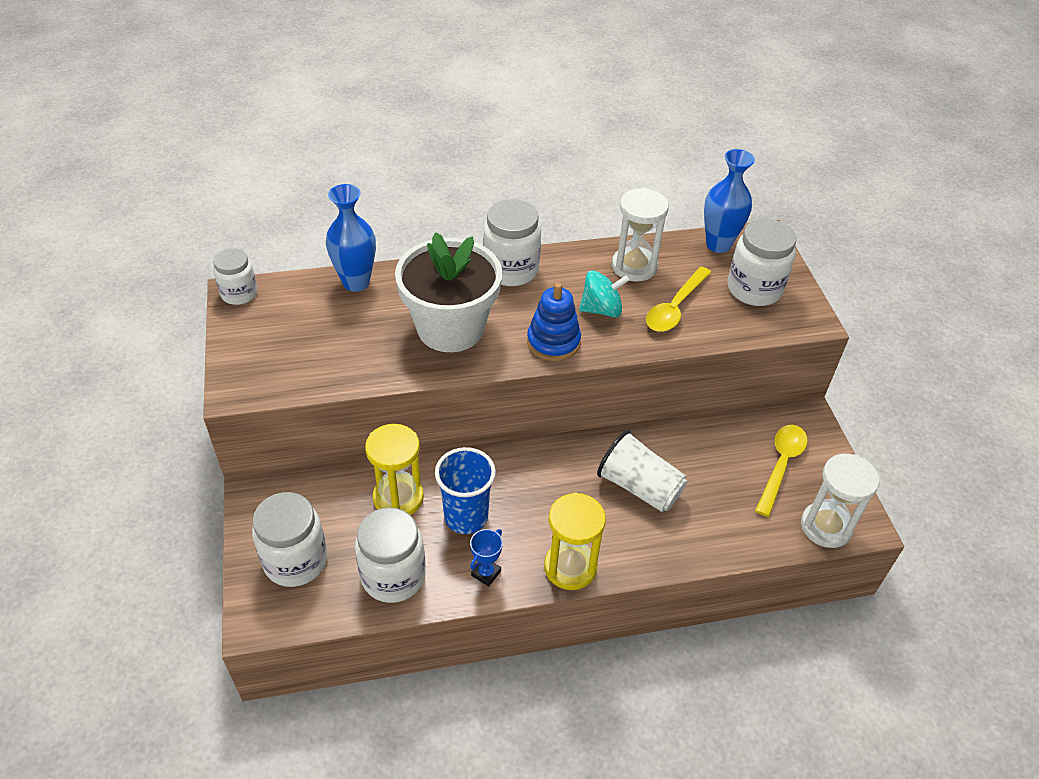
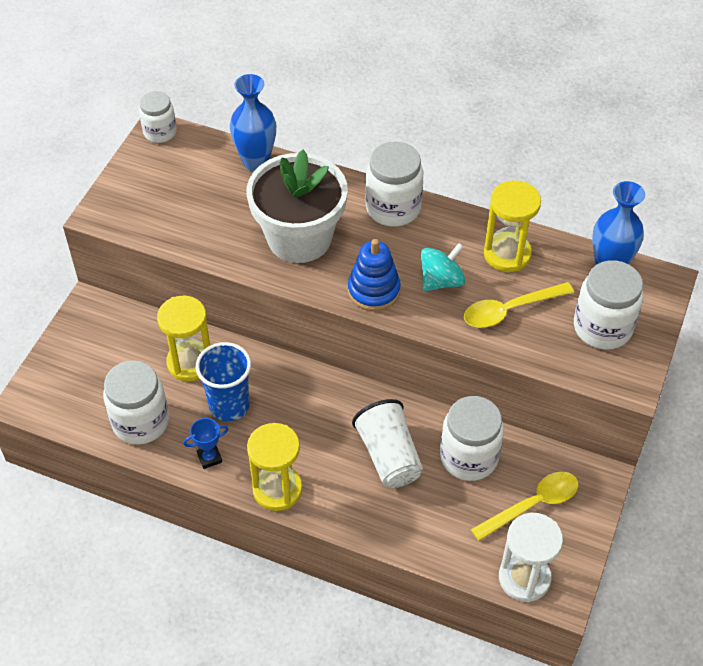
camera: 35 degrees right, 5 degrees up
(295, 561) = (81, 372): white jar -> white jar (469, 457)
(601, 309) = (441, 281): turquoise spinning top -> turquoise spinning top turned 60 degrees counterclockwise
(634, 266) = (507, 254): white hourglass -> yellow hourglass

